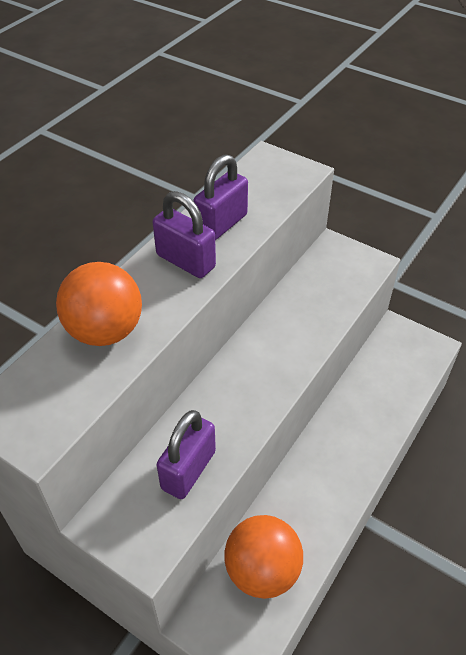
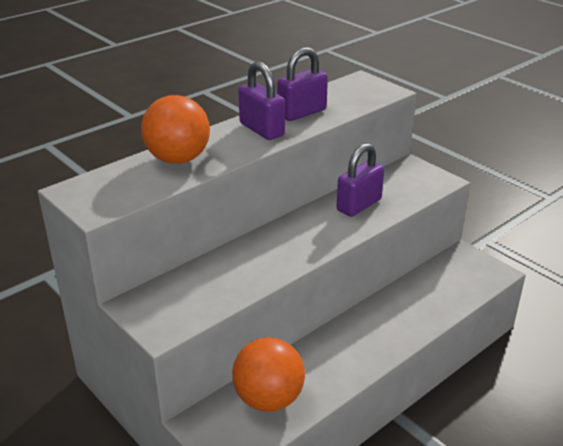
camera: 15 degrees right, 15 degrees down
(188, 470) = (219, 285): purple padlock -> purple padlock (359, 205)

